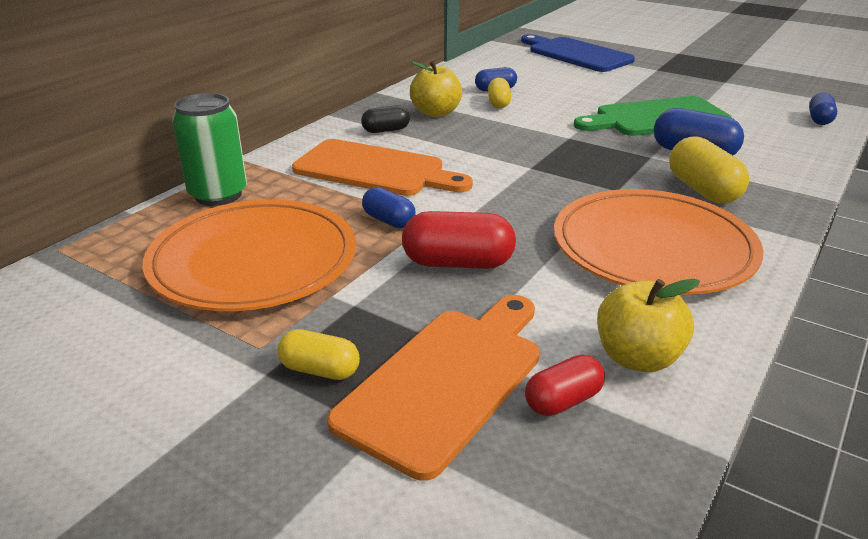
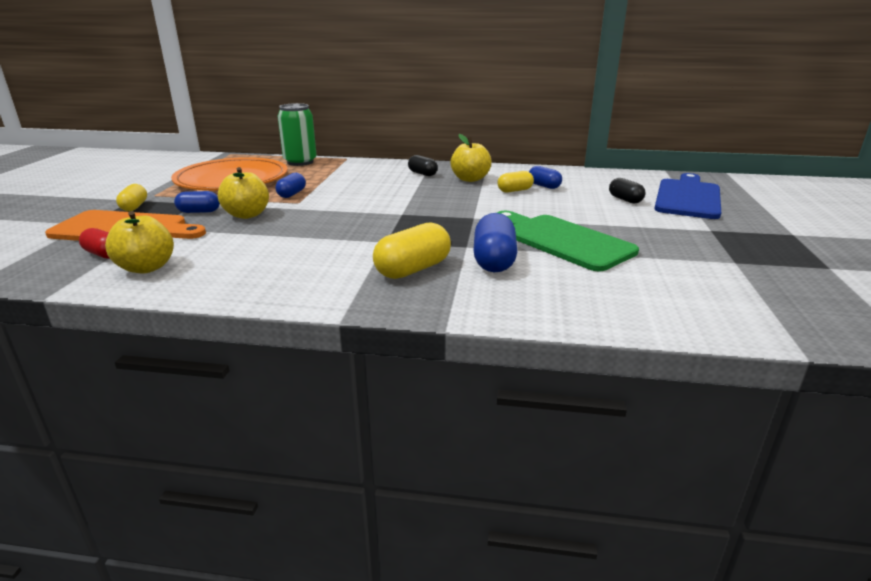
camera: 65 degrees right, 5 degrees down
(375, 169) = (359, 181): orange cutting board -> none
(458, 263) = (247, 215): red capsule -> yellow apple
(565, 73) = (625, 199): none -> black capsule
(653, 248) = (293, 260): orange plate -> none
(819, 119) = (688, 317): blue capsule -> blue capsule (199, 212)

